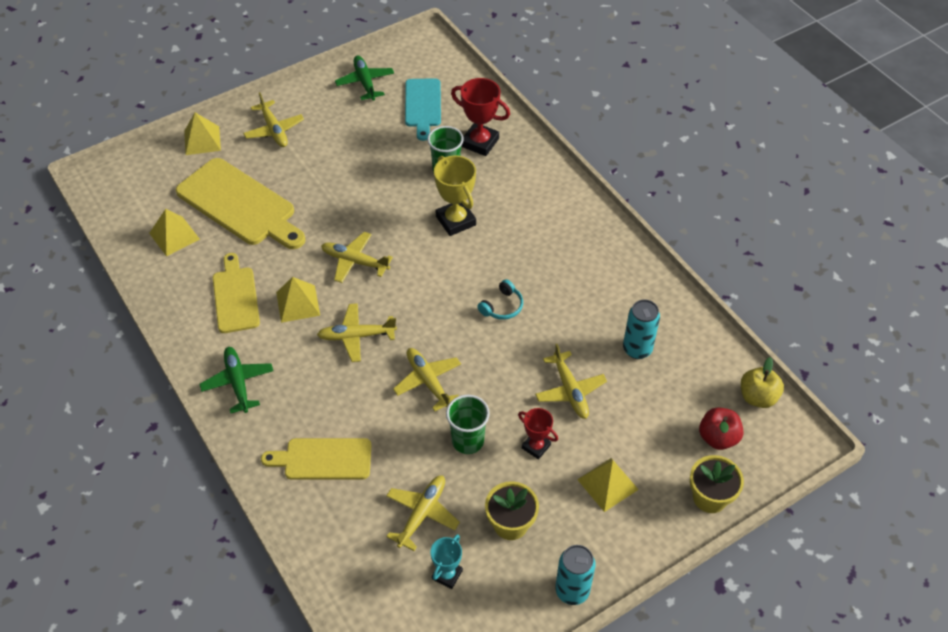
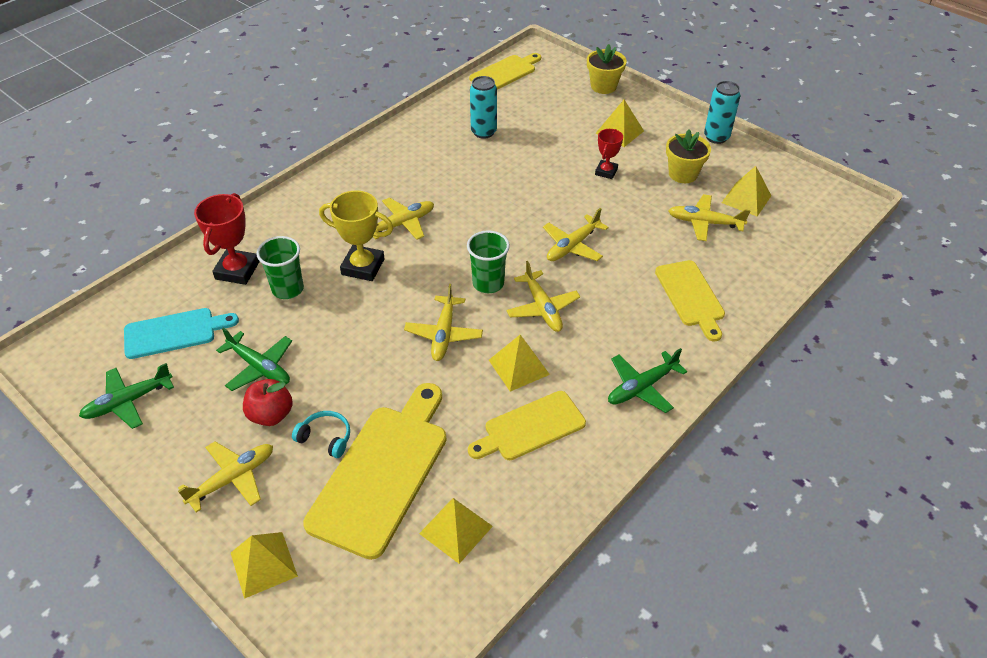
camera: 105 degrees left, 5 degrees down
(368, 149) = (259, 367): none -> green plane
(447, 574) = (746, 199): turquoise trophy -> yellow pyramid
(455, 221) = (363, 267): yellow trophy -> yellow trophy turned 60 degrees clockwise
(467, 441) = (621, 210): green cup -> green cup (488, 283)
(502, 306) = (466, 214): turquoise headphones -> turquoise headphones (325, 438)
(570, 390) = (542, 162): yellow plane -> yellow plane (401, 224)
(718, 438) = (550, 87): red apple -> red apple (271, 415)
(757, 397) = (505, 73): yellow apple -> yellow cutting board

